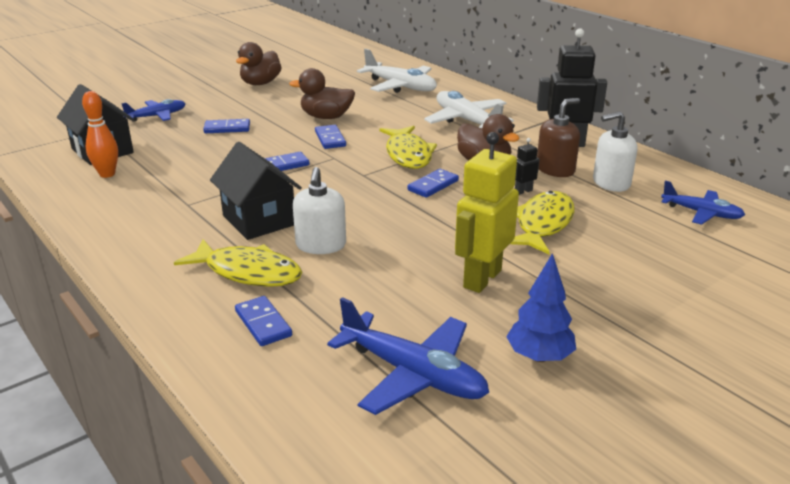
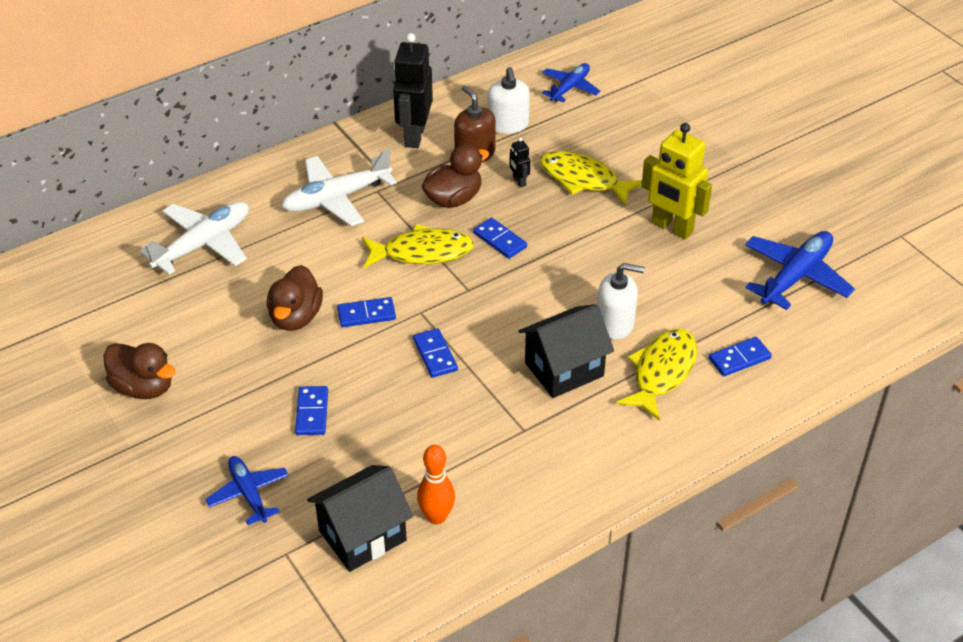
camera: 85 degrees left, 15 degrees up
(539, 356) = (771, 212): blue tree -> none

